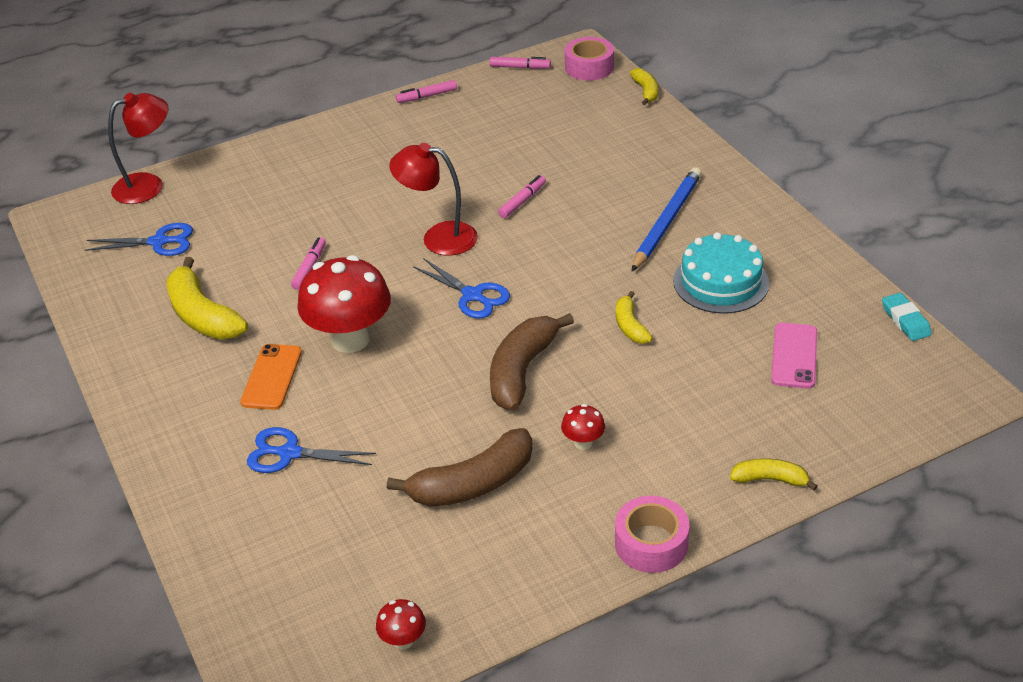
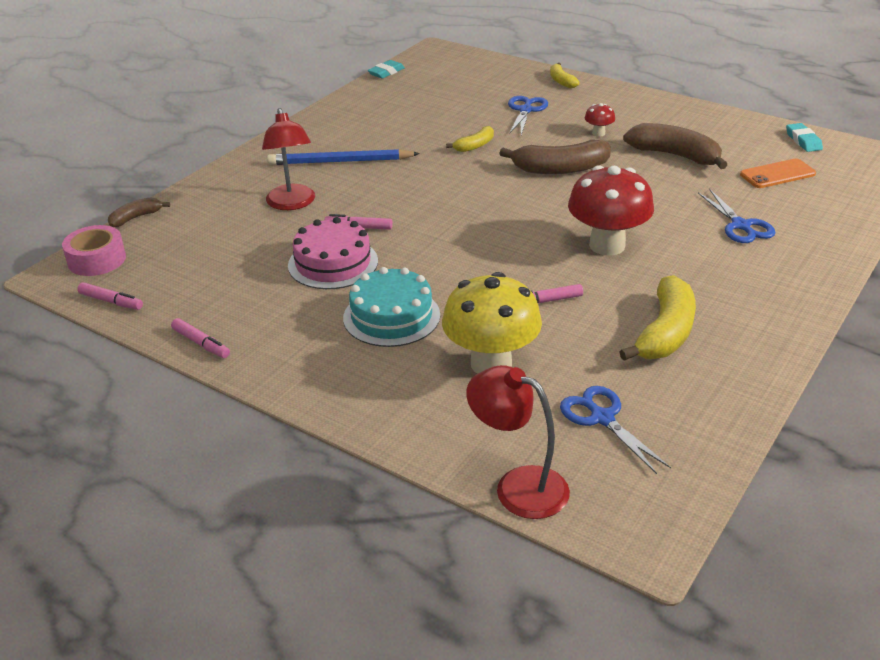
camera: 120 degrees left, 5 degrees down
(267, 213) = (491, 364): none -> yellow mushroom
(272, 377) = (686, 264): orange phone -> orange phone (777, 174)
(403, 640) = (803, 141): red mushroom -> turquoise eraser
(438, 237) = (444, 250): red lamp -> red lamp (292, 204)
(472, 295) = (502, 211): blue scissors -> blue scissors (525, 110)
(476, 174) = (333, 263): none -> pink cake
(520, 67) = (111, 301): pink marker -> pink marker turned 135 degrees clockwise
(646, 91) = (136, 218): yellow banana -> brown banana
(651, 543) = (646, 98): pink tape -> none
(721, 282) = (397, 128): turquoise cake -> turquoise cake (391, 316)
(794, 356) = (451, 94): pink phone -> none

